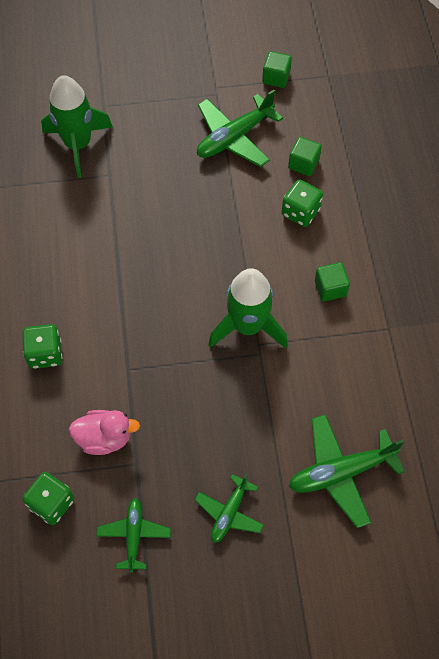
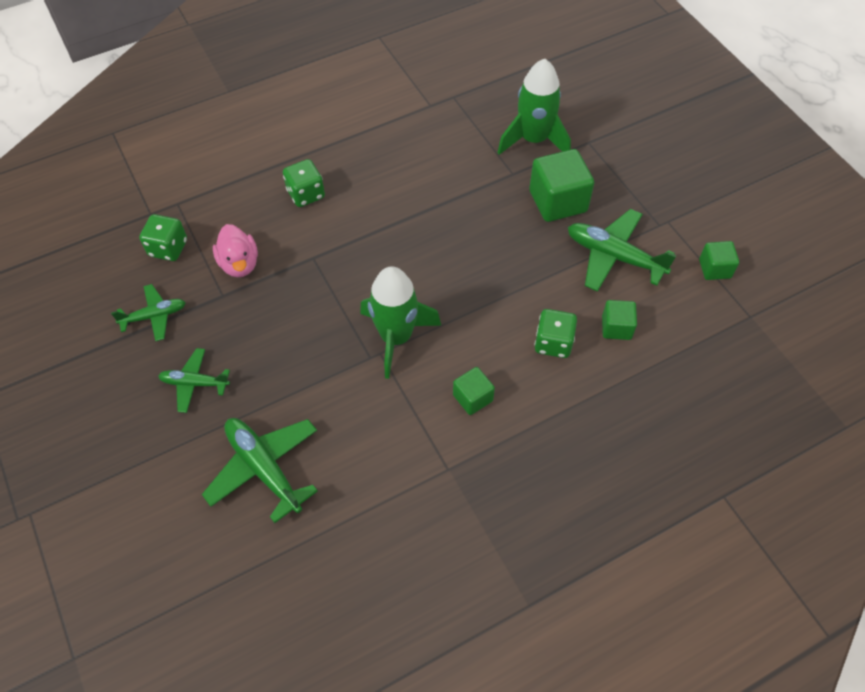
camera: 70 degrees right, 5 degrees down
(157, 153) = (558, 201): none -> green cube

